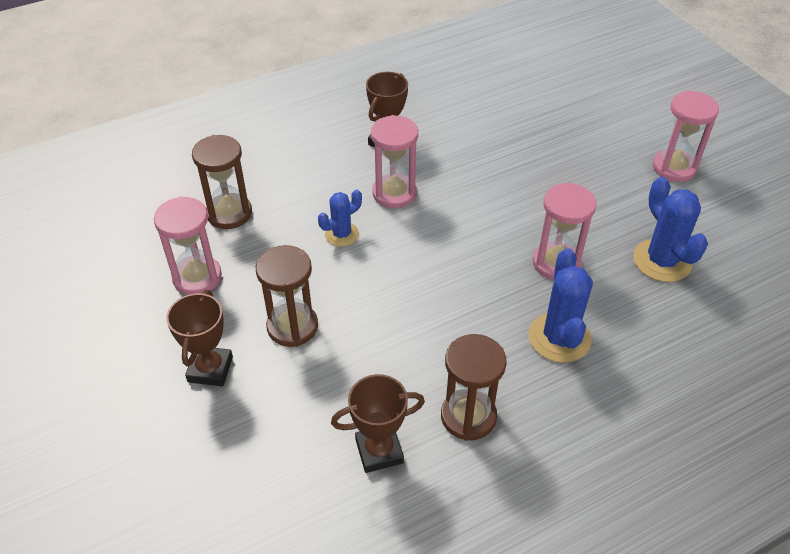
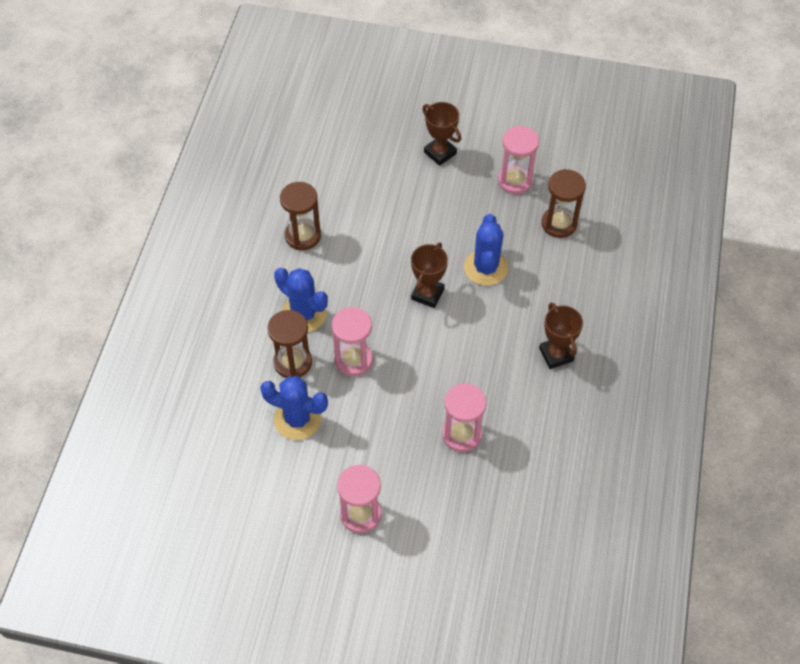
camera: 130 degrees right, 10 degrees up
(292, 327) = (435, 201): brown hourglass -> brown hourglass (293, 362)
(341, 234) = (486, 268): blue cactus -> blue cactus, size x1.64
(379, 451) = (323, 188): brown trophy -> brown trophy (427, 294)
(394, 193) = (497, 320): pink hourglass -> pink hourglass (461, 434)

